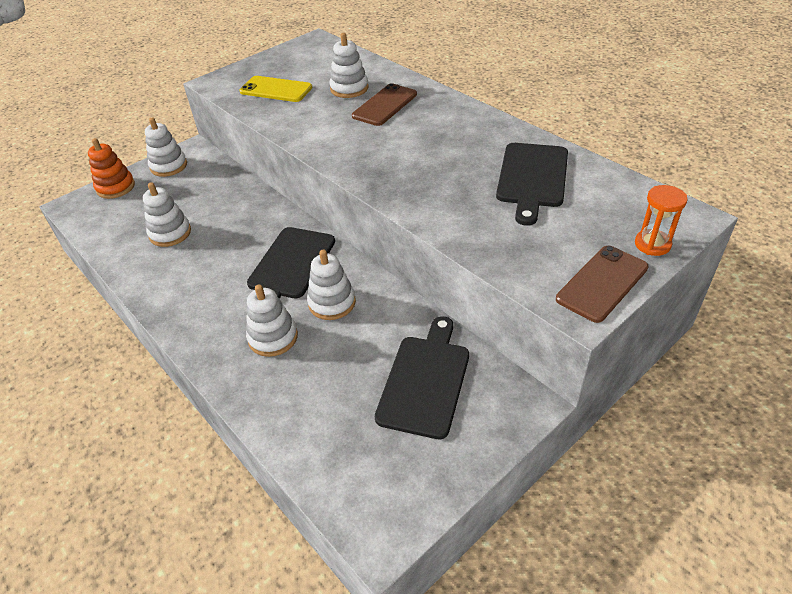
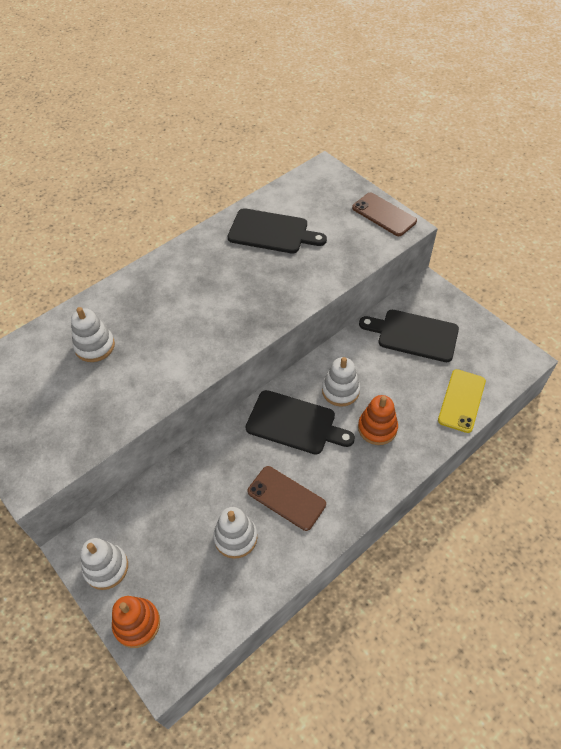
camera: 90 degrees left, 10 degrees up
(273, 337) = (377, 428): white stacking toy -> orange stacking toy
(276, 90) = (73, 413): yellow phone -> yellow phone (461, 400)
(385, 105) = (138, 317): brown phone -> brown phone (286, 498)
(652, 244) = (349, 188): orange hourglass -> none

